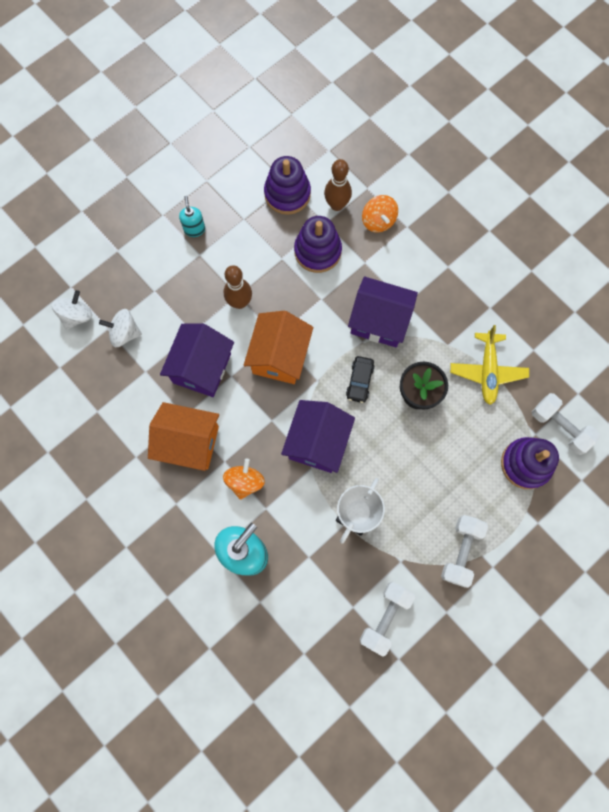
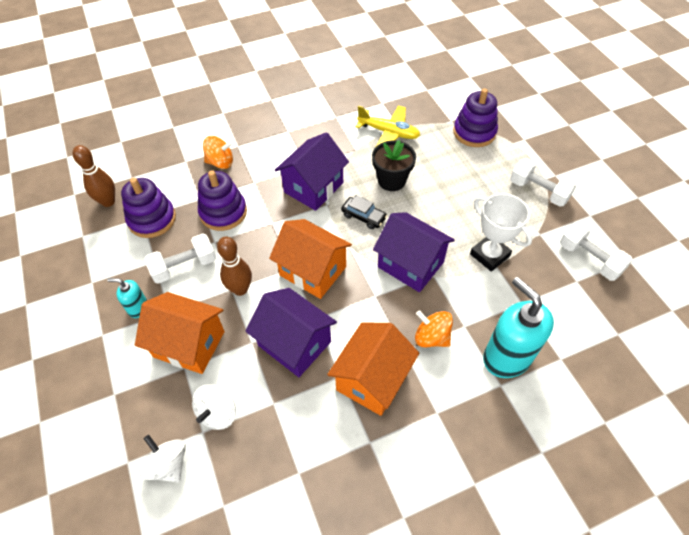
camera: 70 degrees left, 20 degrees down
(175, 285) = (189, 344): none -> orange house
(337, 205) = (187, 186): brown bowling pin -> brown bowling pin (108, 202)
(560, 427) = (450, 106): white dumbbell -> white dumbbell (184, 266)

